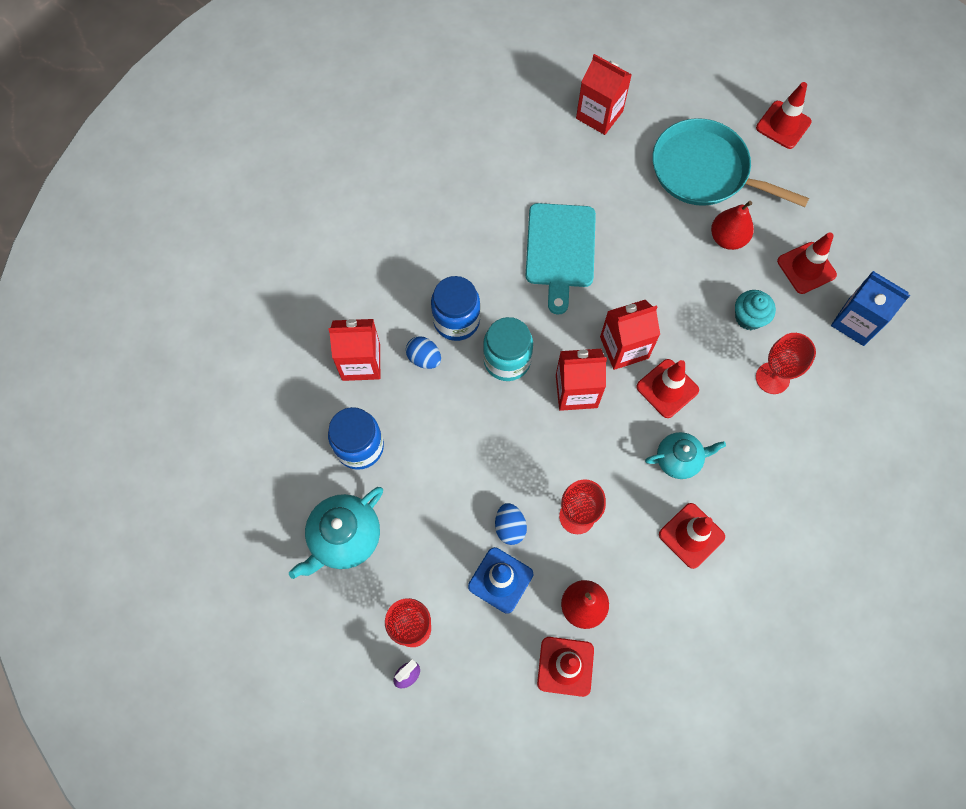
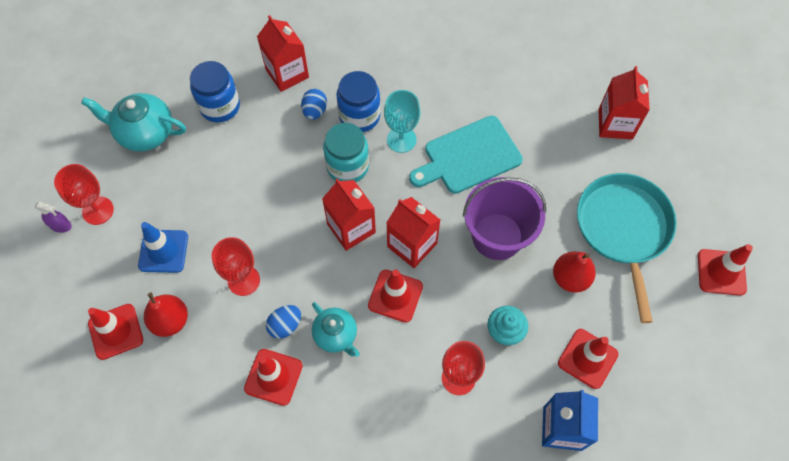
camera: 60 degrees right, 5 degrees down
(506, 297) = (401, 139): none -> turquoise goblet
(510, 527) = (209, 237): blue egg -> blue egg (285, 325)
(655, 272) = (497, 236): none -> purple bucket

